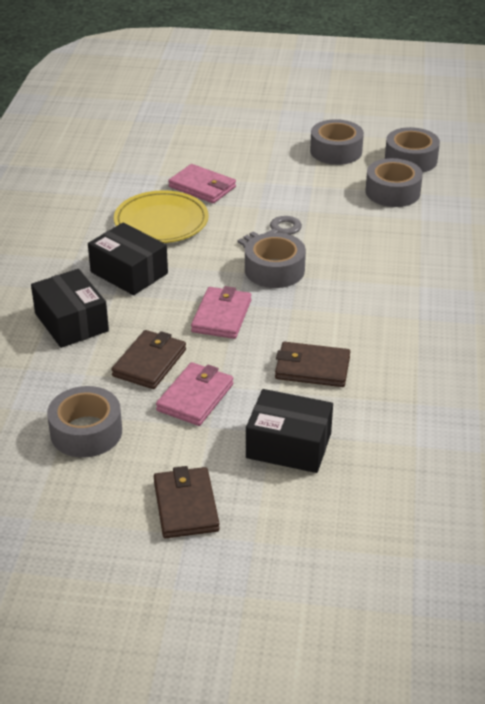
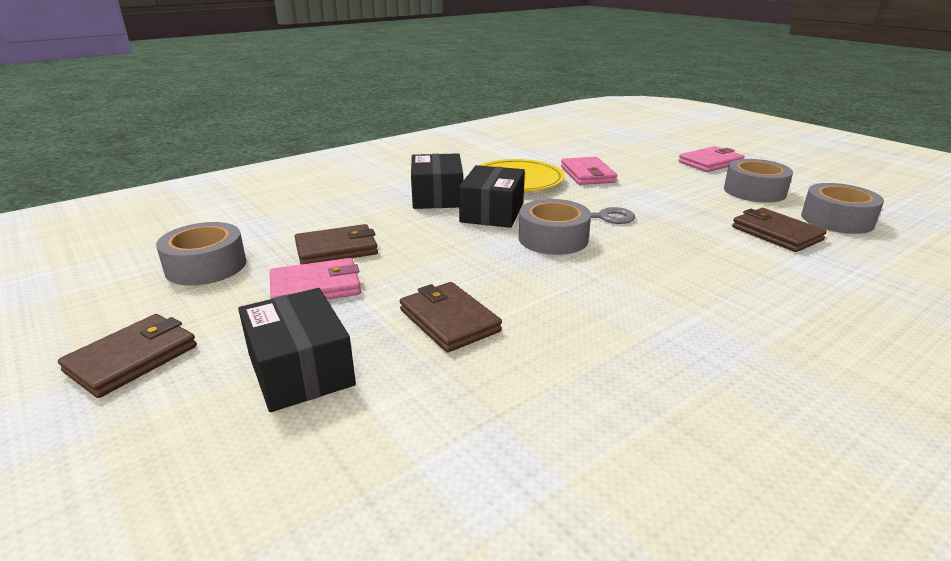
camera: 45 degrees right, 10 degrees down
(71, 322) = (343, 205): black box -> black box (492, 212)
(221, 316) = (449, 247): pink wallet -> pink wallet (710, 162)
(392, 192) = (776, 233): grey tape -> brown wallet

